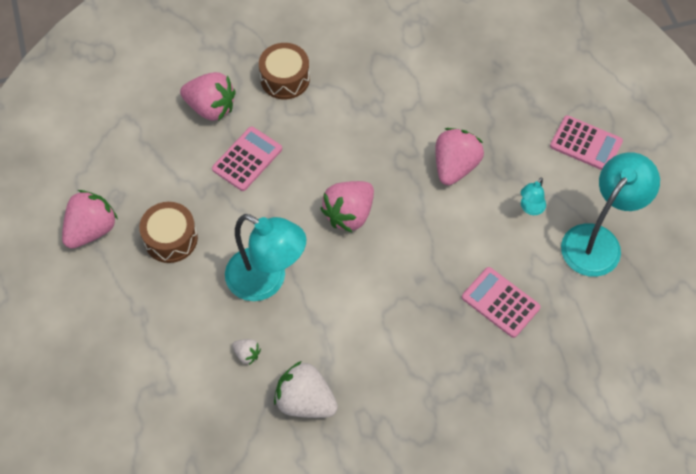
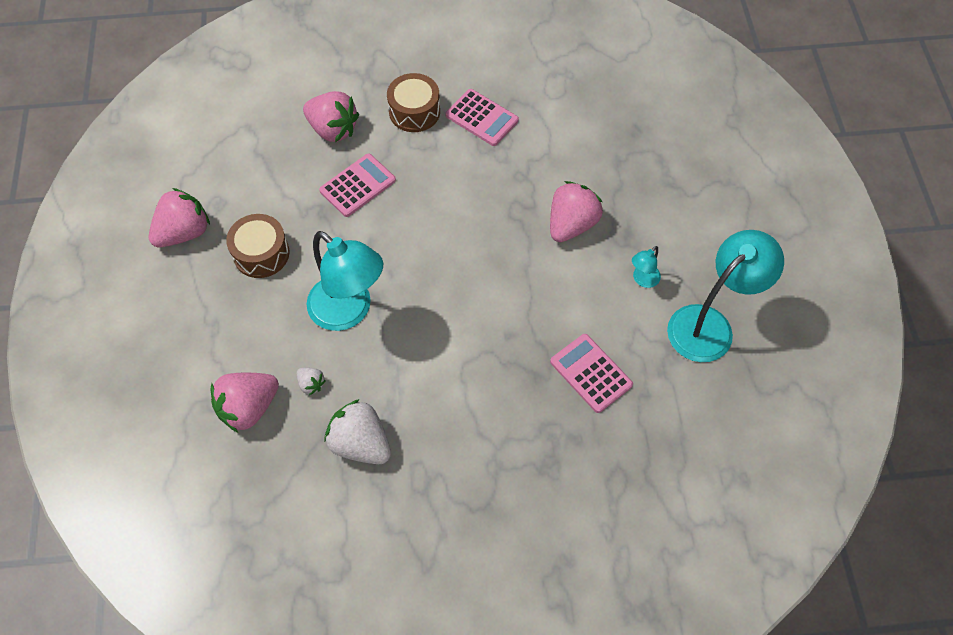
camera: 10 degrees right, 0 degrees up
(349, 214) = (450, 257): pink strawberry -> pink strawberry (249, 408)
(586, 144) = (715, 222): pink calculator -> pink calculator (482, 118)

